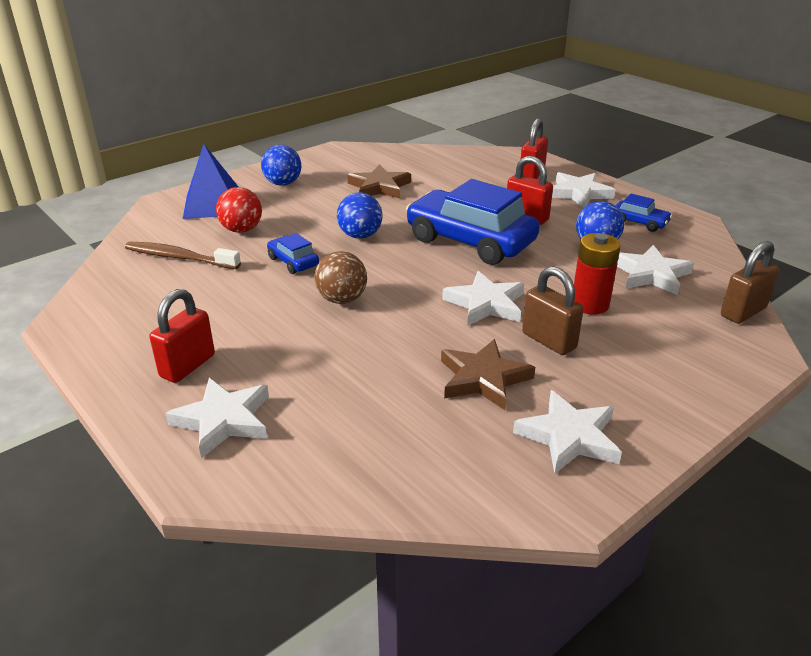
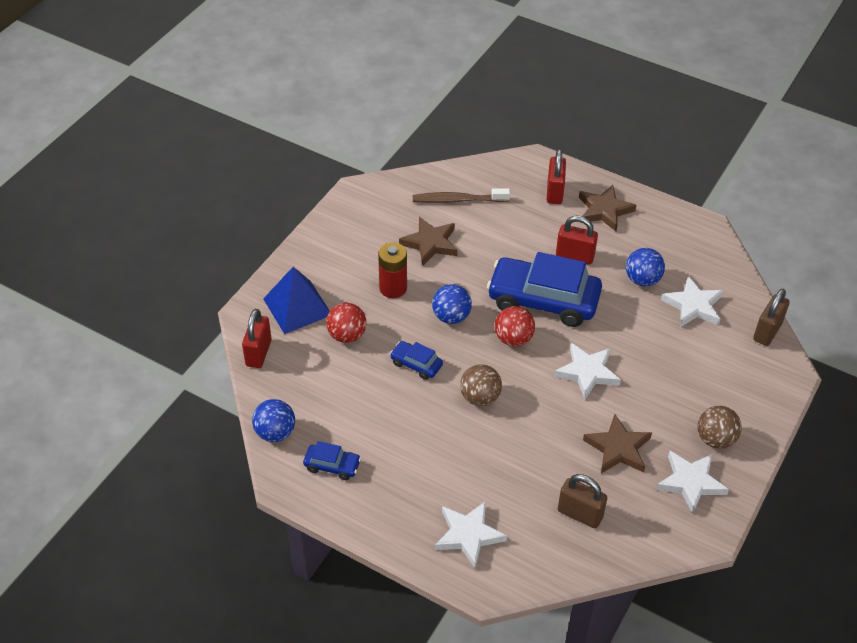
camera: 20 degrees left, 15 degrees up
(180, 258) = (320, 384): brown toothbrush -> brown toothbrush (458, 200)
(188, 366) = (411, 496): red padlock -> red padlock (258, 353)
(283, 183) = (340, 260): blue ball -> blue ball (275, 433)
(416, 262) = (513, 339): none -> red ball
(549, 341) = (647, 399): brown padlock -> brown padlock (580, 514)
(579, 193) = (604, 210): white star -> brown star
(590, 304) = (661, 352): red battery -> red battery (393, 288)
(627, 398) = (715, 439): none -> brown ball
(639, 222) = (666, 240): blue car -> blue car (332, 466)

